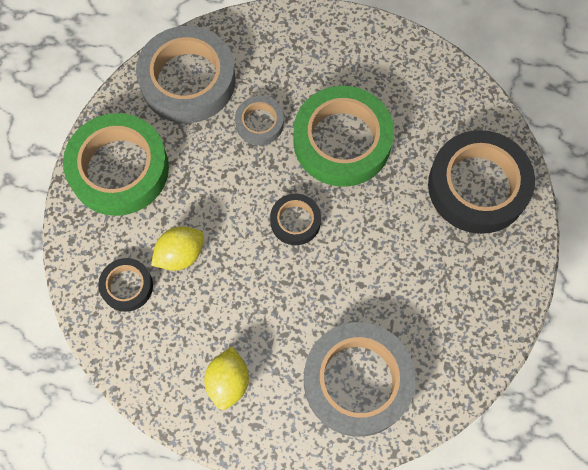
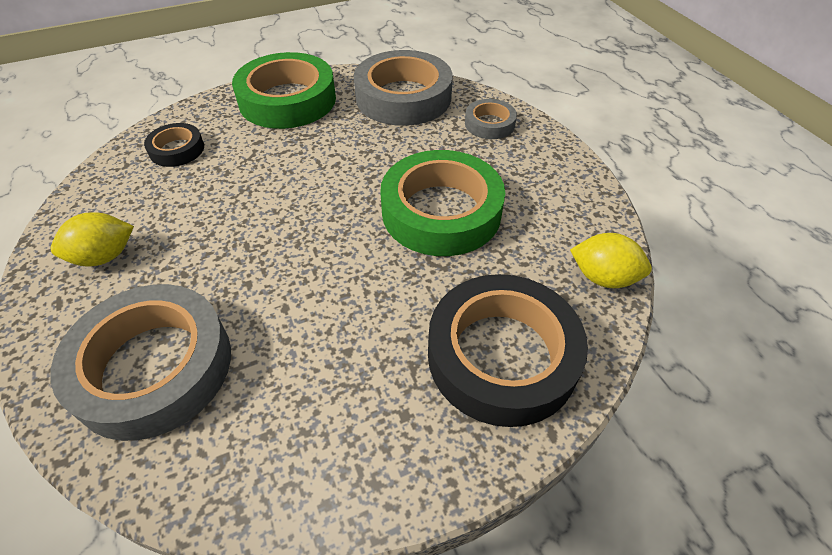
camera: 55 degrees right, 20 degrees down
(180, 254) = (230, 165): yellow lemon -> yellow lemon (603, 277)
(259, 123) = (404, 151): grey tape -> grey tape (489, 124)
(295, 221) = (322, 220): black tape -> none

